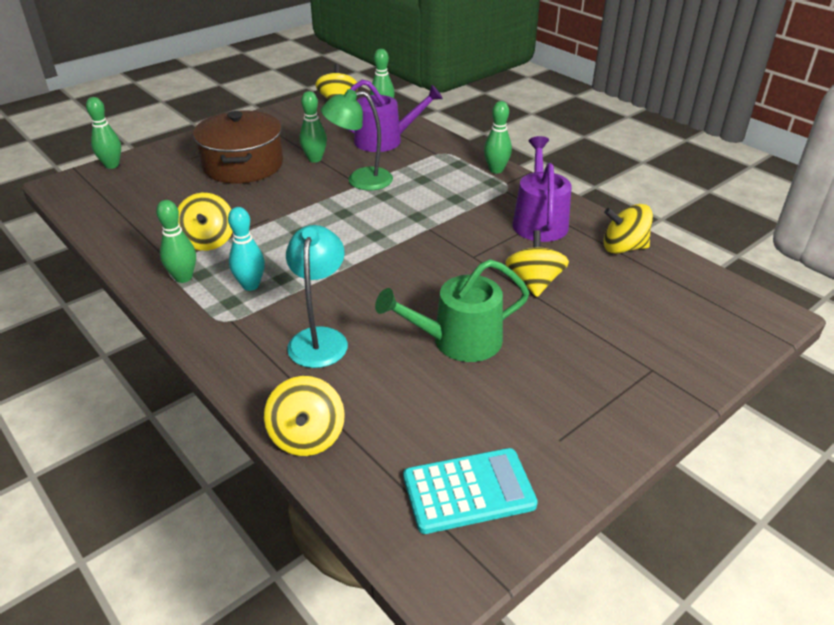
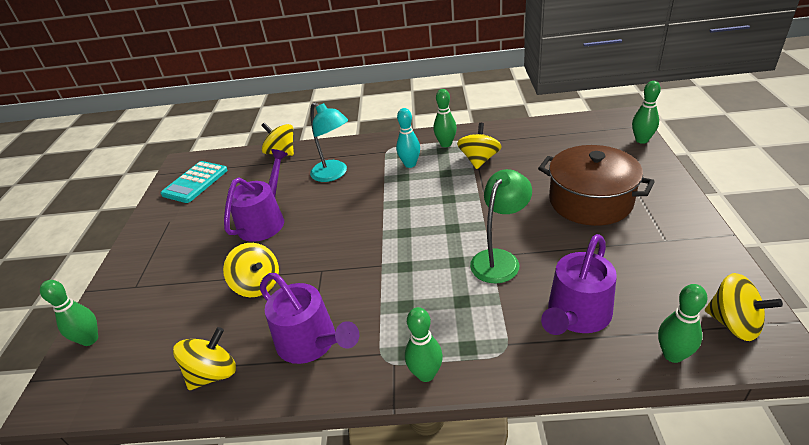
camera: 135 degrees right, 0 degrees up
(208, 240) = (479, 160): yellow spinning top -> yellow spinning top turned 75 degrees clockwise
(315, 159) = (569, 246): green bowling pin -> green bowling pin (90, 339)
(458, 341) = (264, 221): green watering can -> purple watering can

